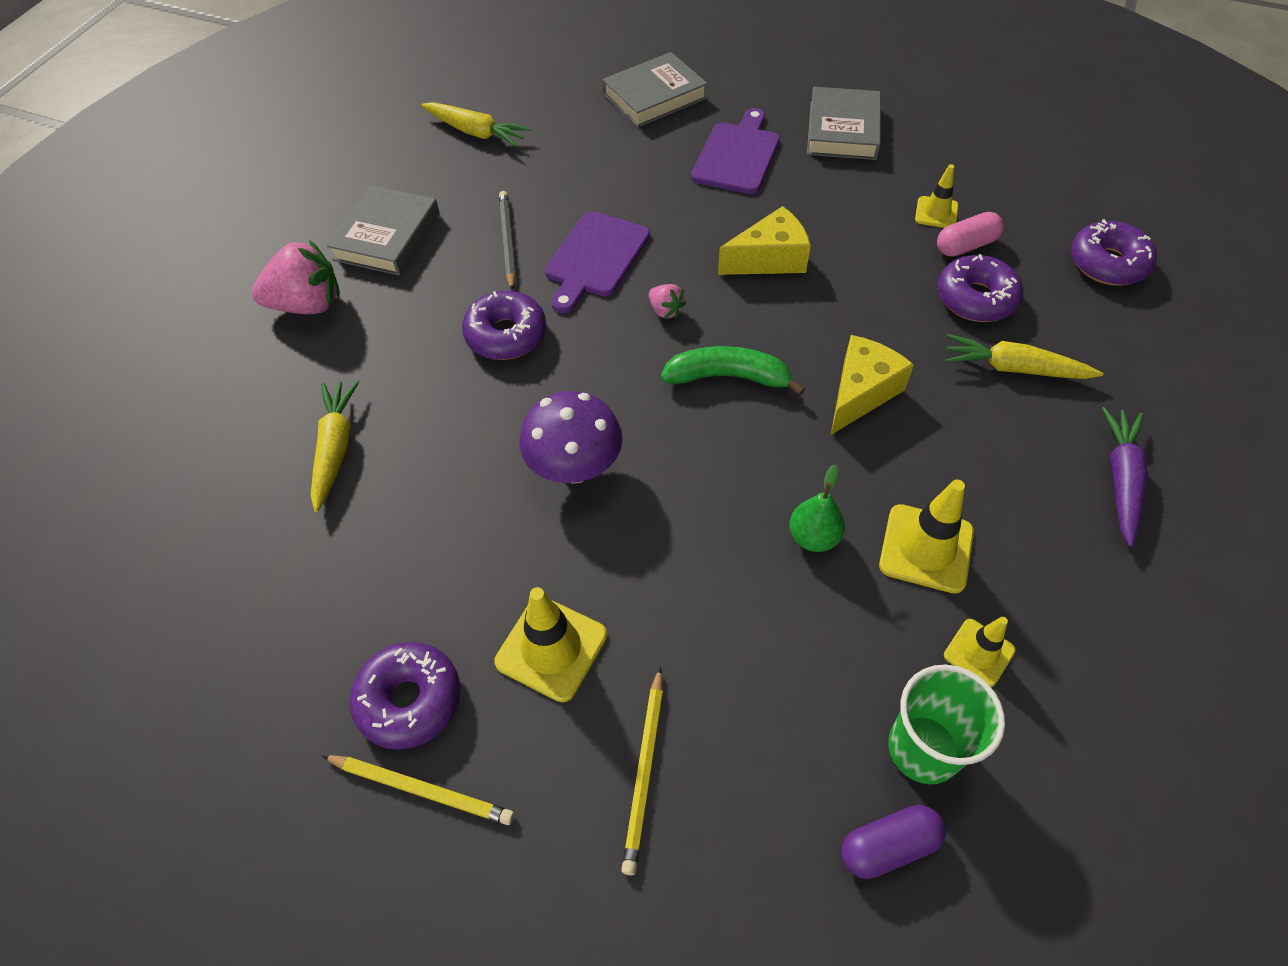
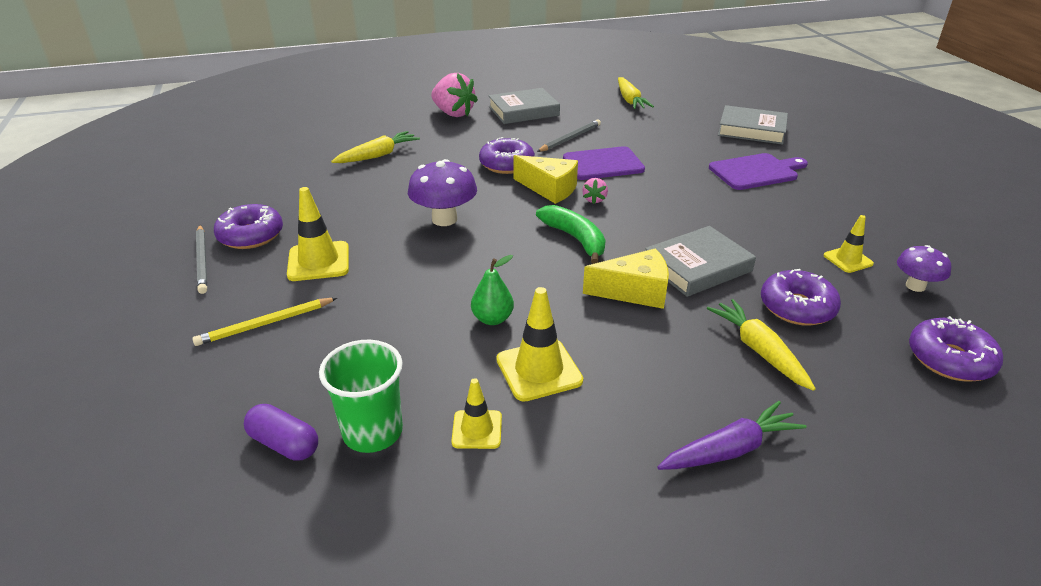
camera: 50 degrees right, 20 degrees down
(421, 789) = (202, 260): yellow pencil -> grey pencil
(769, 259) = (691, 215): yellow cheese -> yellow cheese (549, 189)
(842, 130) = (851, 196): grey book -> grey book (697, 267)
(966, 246) = (840, 284): pink capsule -> none
(1006, 204) = (915, 286): none -> purple mushroom

